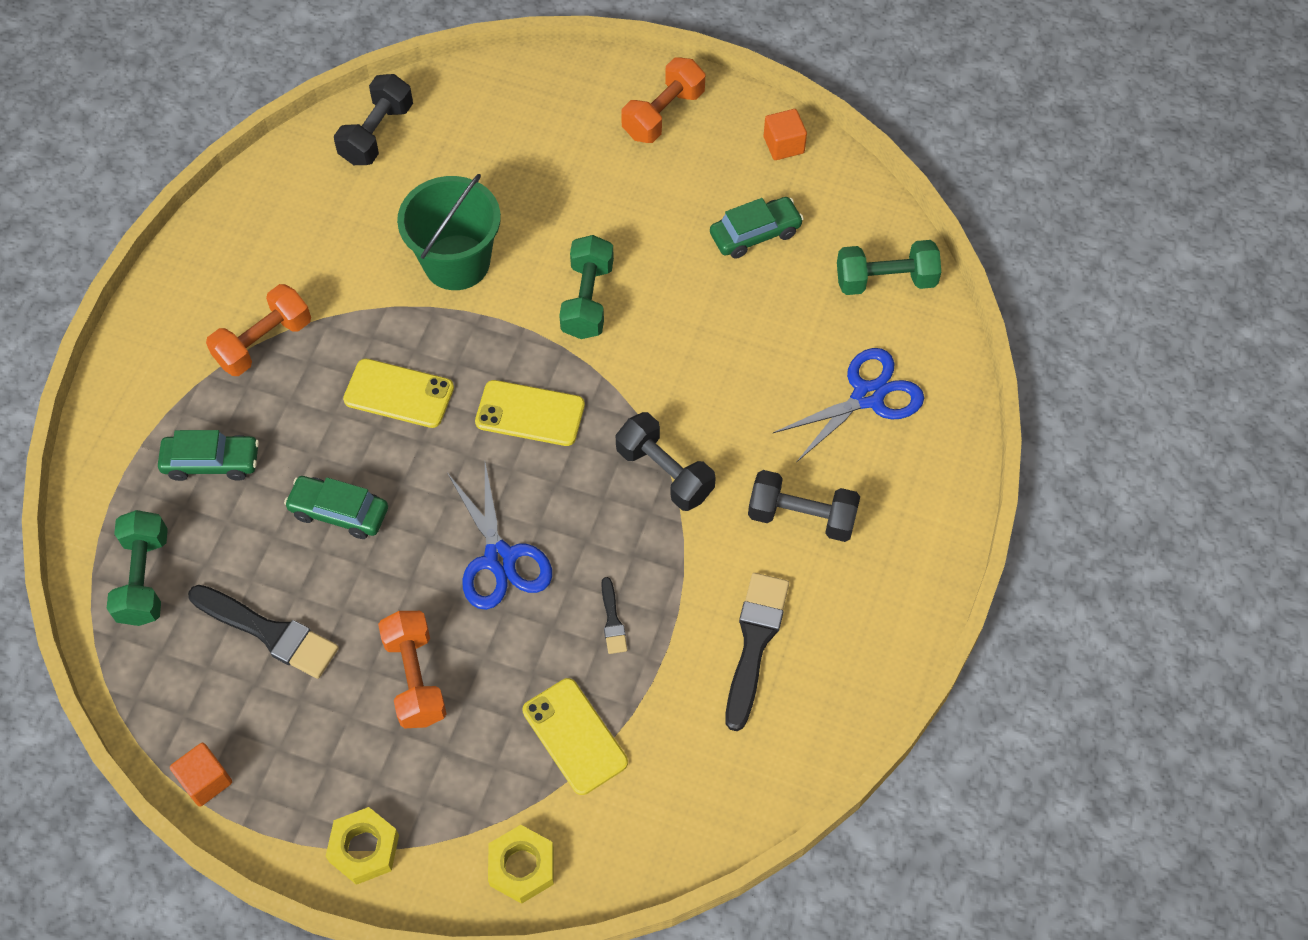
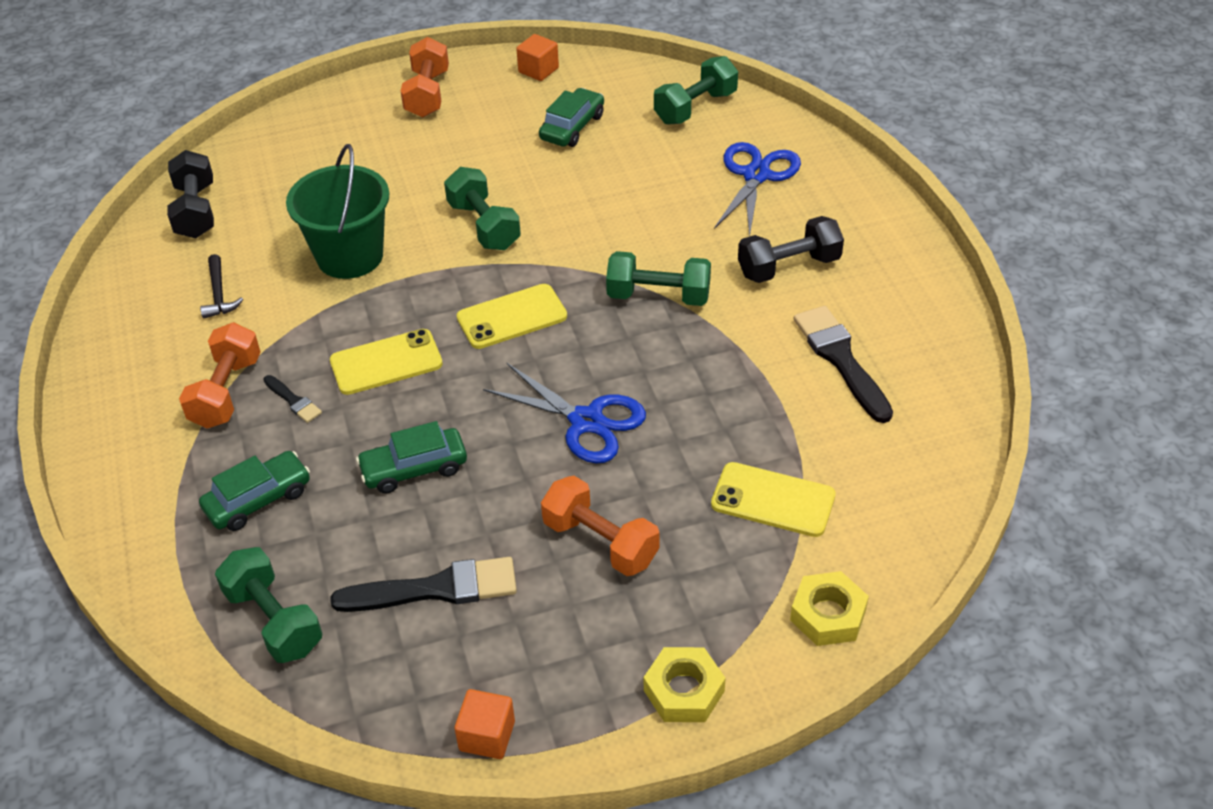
camera: 35 degrees left, 15 degrees down
(330, 237) = (219, 294): none -> black hammer
(612, 620) = (719, 408): black brush -> black brush (293, 401)
(665, 472) = (658, 296): black dumbbell -> green dumbbell

